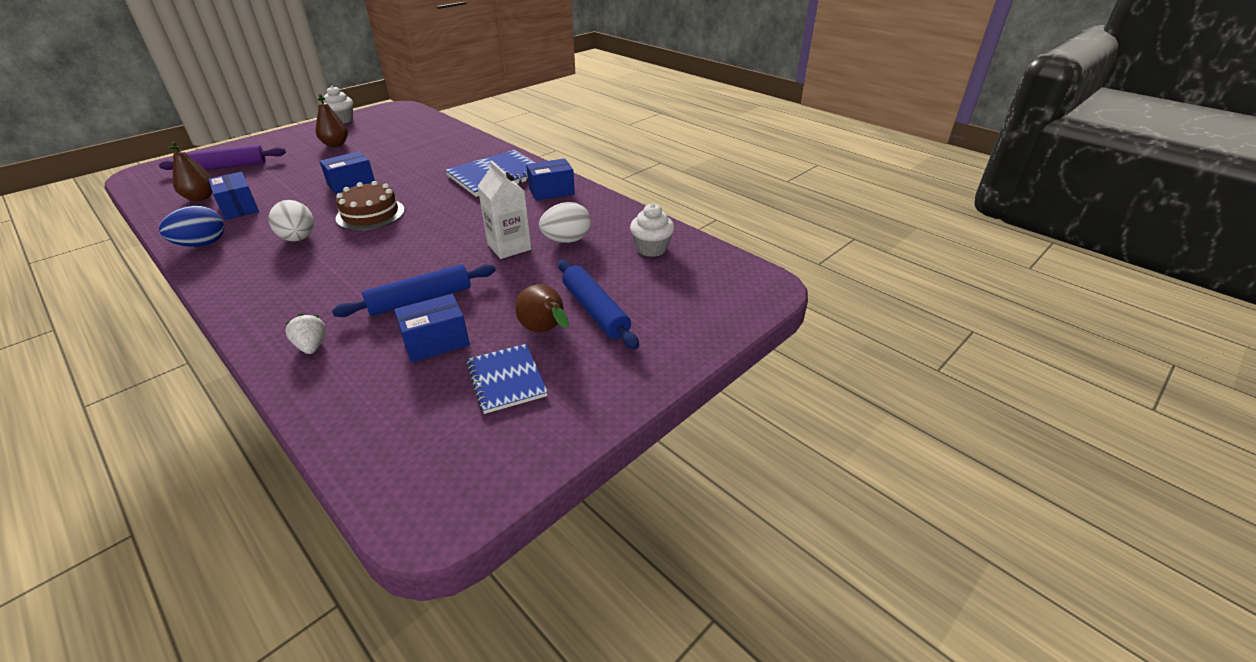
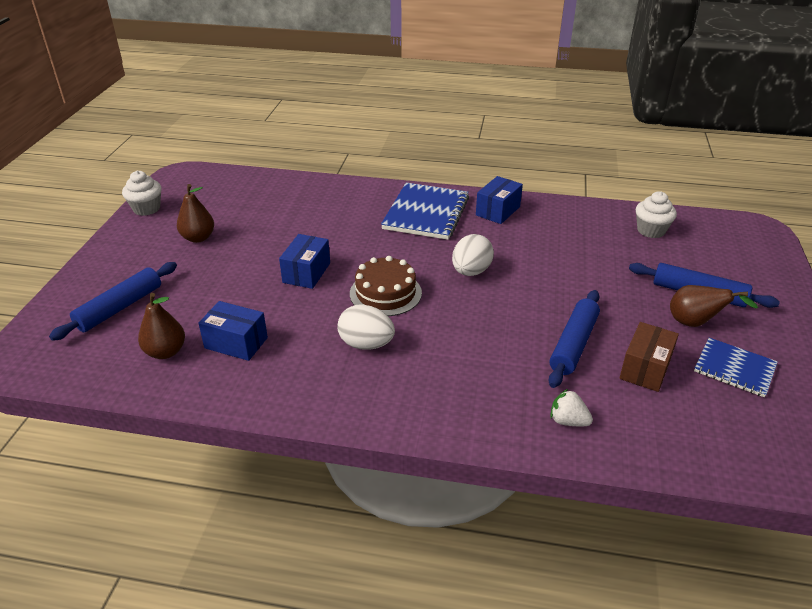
camera: 35 degrees left, 0 degrees up
(202, 244) = (279, 394): blue egg -> none
(227, 167) = (120, 308): purple rolling pin -> blue rolling pin
(436, 342) = (645, 369): blue box -> brown box
(509, 247) = (555, 272): white carton -> none
(567, 240) = (585, 248): white egg -> white egg (471, 271)

